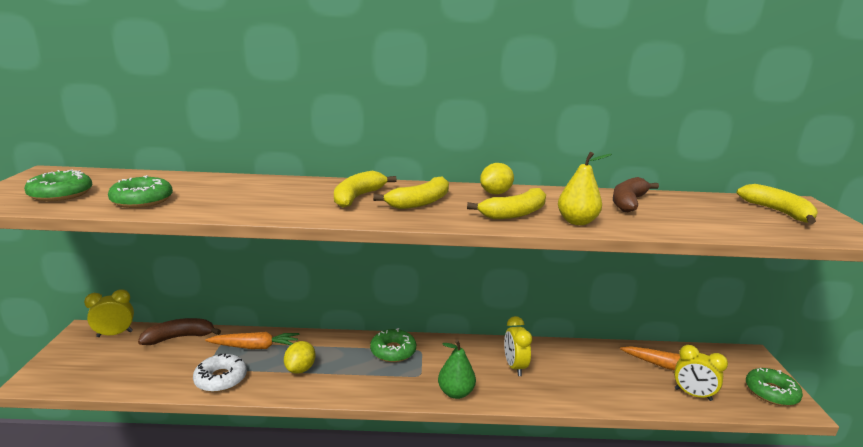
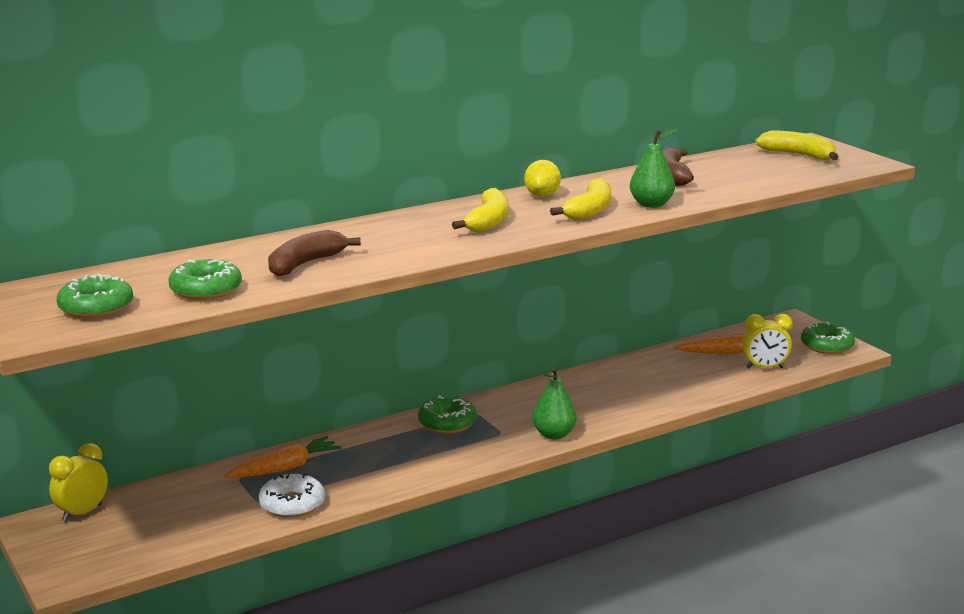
camera: 30 degrees left, 0 degrees up
(179, 337) = (175, 489): brown banana -> brown banana (305, 264)
(300, 369) = (368, 468): yellow lemon -> none
(358, 197) = (419, 232): yellow banana -> none
(514, 367) = (587, 397): yellow clock -> none
(577, 221) = (651, 204): yellow pear -> green pear

